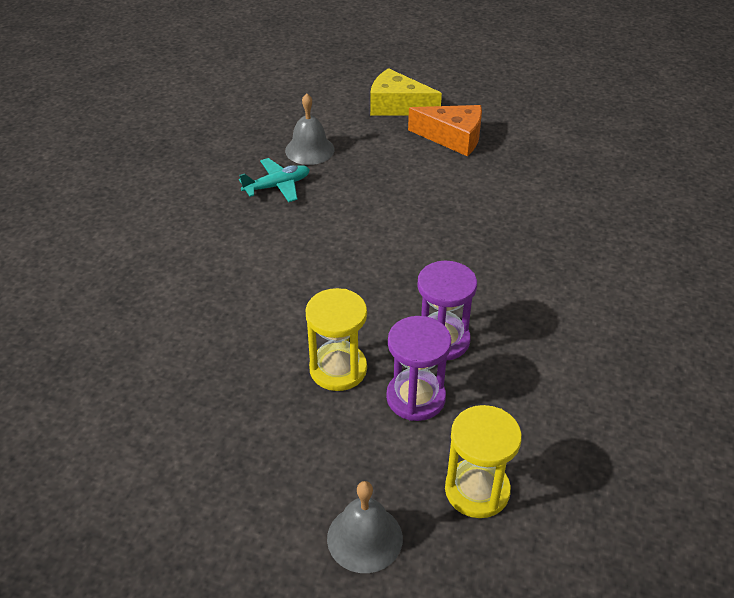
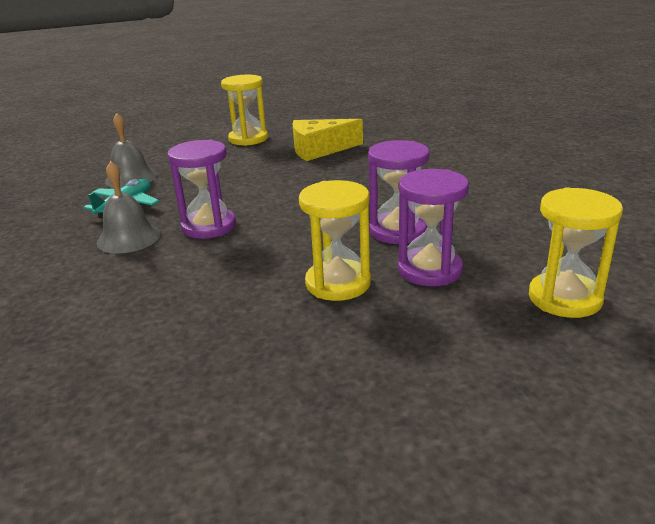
camera: 35 degrees left, 15 degrees down
(312, 249) = (209, 226): none -> purple hourglass
(364, 538) = (536, 379): grey bell -> grey bell (128, 238)
(397, 106) = (180, 138): yellow cheese -> yellow cheese (320, 150)
(453, 138) = (248, 139): orange cheese -> yellow hourglass

